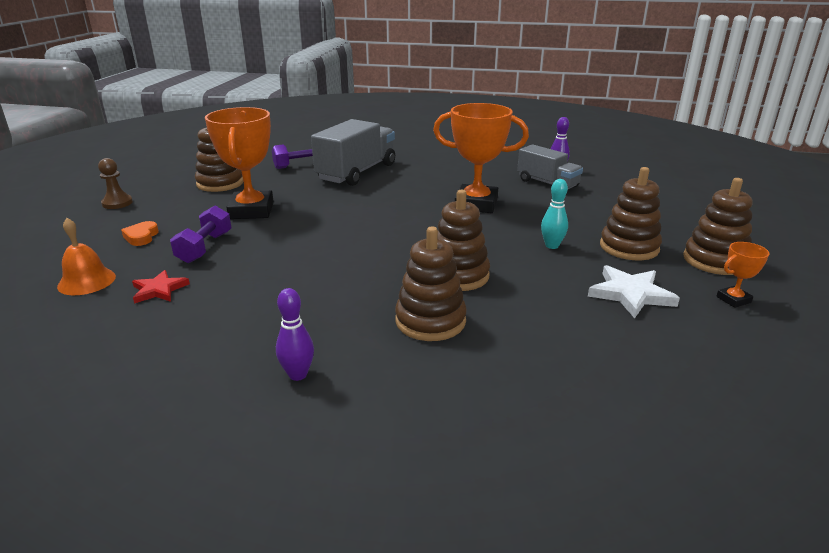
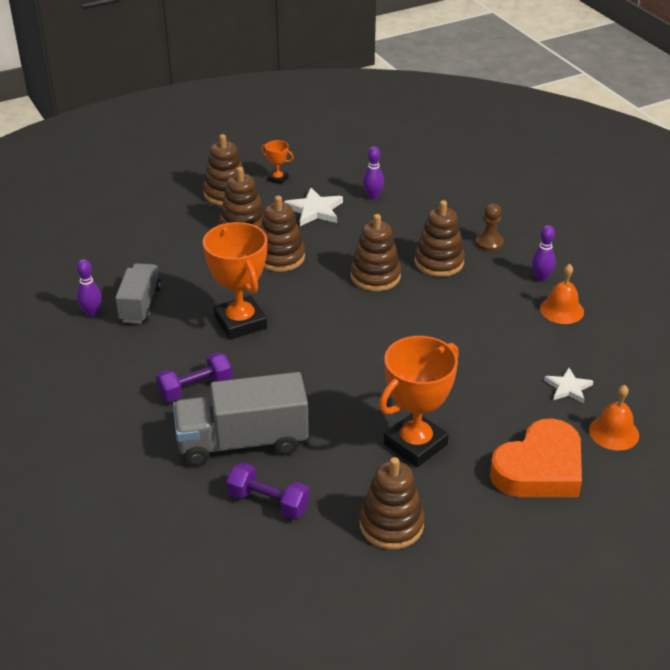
camera: 130 degrees left, 10 degrees up
(117, 203) = (525, 558): brown pawn -> brown pawn (489, 243)
(141, 237) = (539, 469): orange heart -> orange heart, size x2.44
(159, 290) = (568, 387): red star -> white star
(205, 248) = (501, 415): purple dumbbell -> purple dumbbell (195, 388)
(232, 352) = (562, 310): none -> orange bell
(552, 246) = (280, 257): turquoise bowling pin -> brown stacking toy
(631, 345) = (373, 196): none -> purple bowling pin

